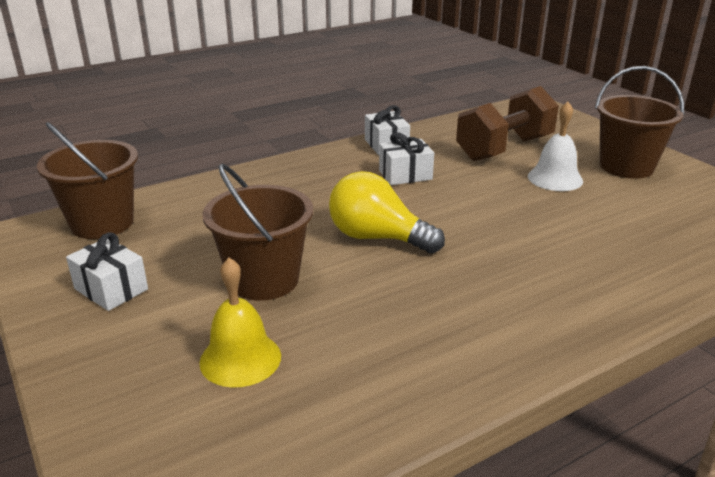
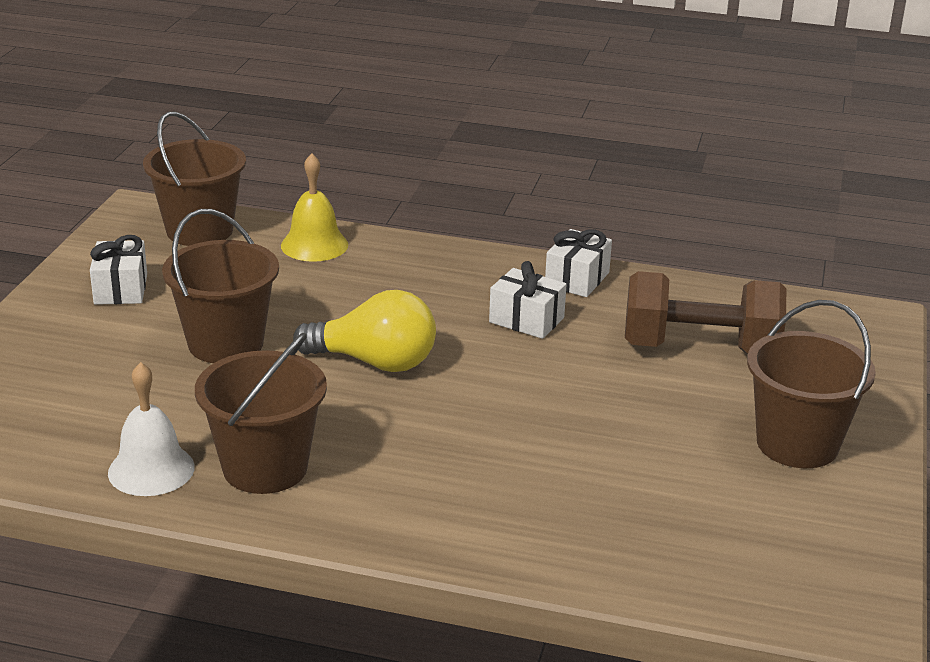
camera: 45 degrees right, 0 degrees up
(240, 359) = (112, 388): yellow bell -> yellow bell (314, 245)
(377, 238) = (375, 362): yellow light bulb -> yellow light bulb turned 120 degrees clockwise
(450, 338) = (265, 468): none -> brown bucket
(555, 178) = (676, 408): white bell -> white bell (151, 469)

